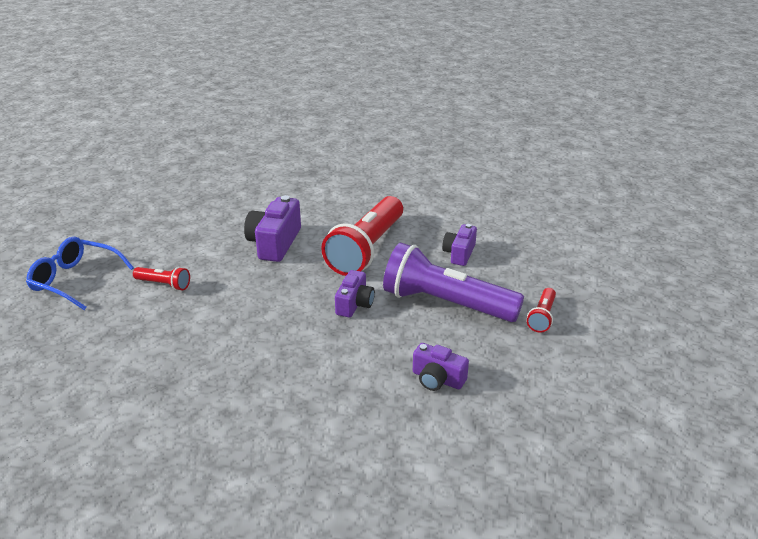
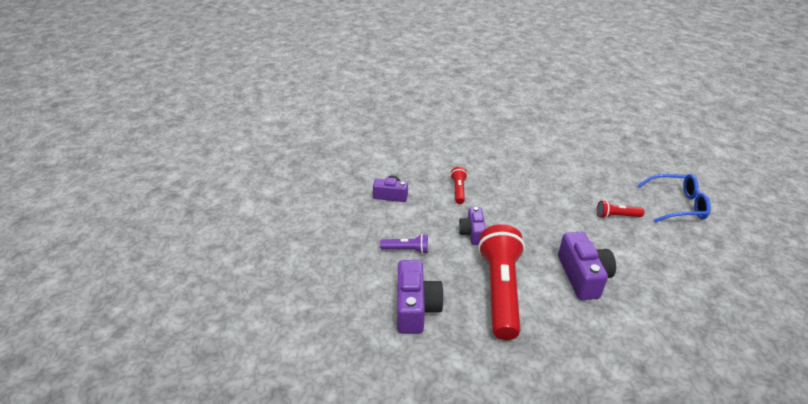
camera: 160 degrees right, 5 degrees up
(446, 303) = (406, 250): purple flashlight -> purple flashlight, size x0.44
(459, 253) = (415, 307): purple camera -> purple camera, size x1.60
(542, 317) = (331, 255): red flashlight -> red flashlight (458, 190)

